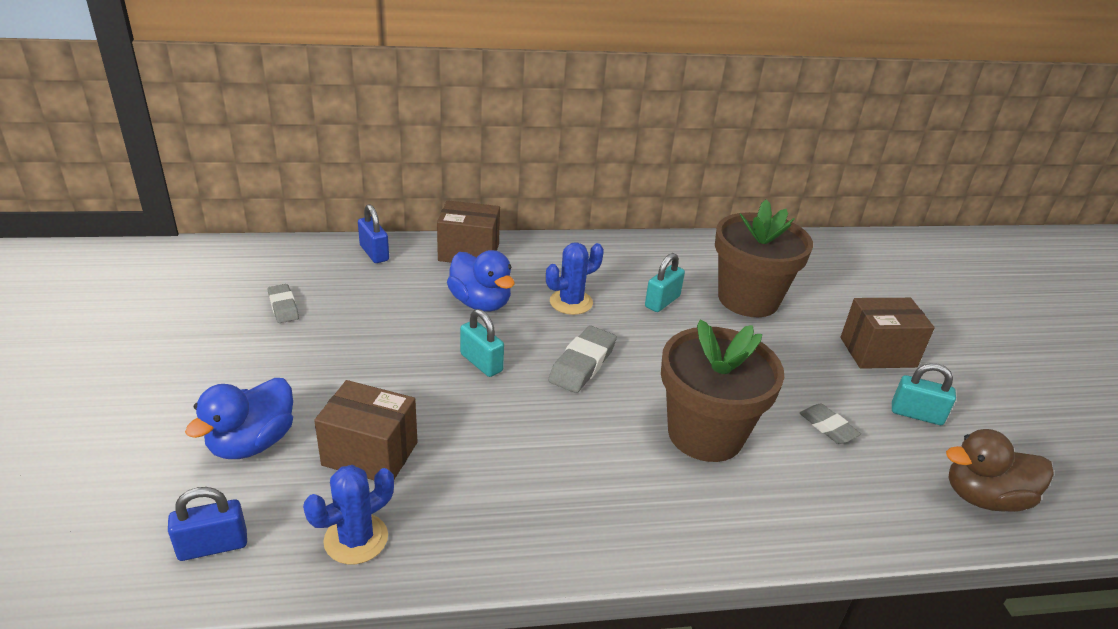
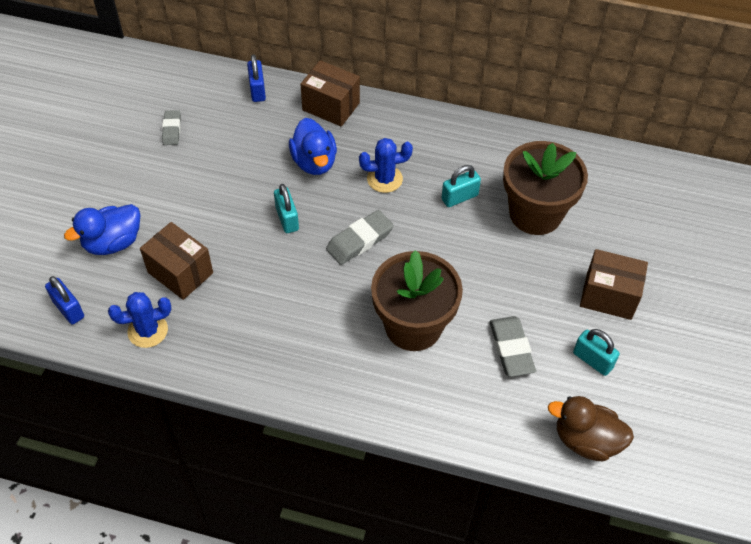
camera: 25 degrees right, 20 degrees up
(213, 546) = (68, 309): blue padlock -> blue padlock turned 45 degrees clockwise
(828, 427) = (511, 349): grey eraser -> grey eraser, size x1.56

